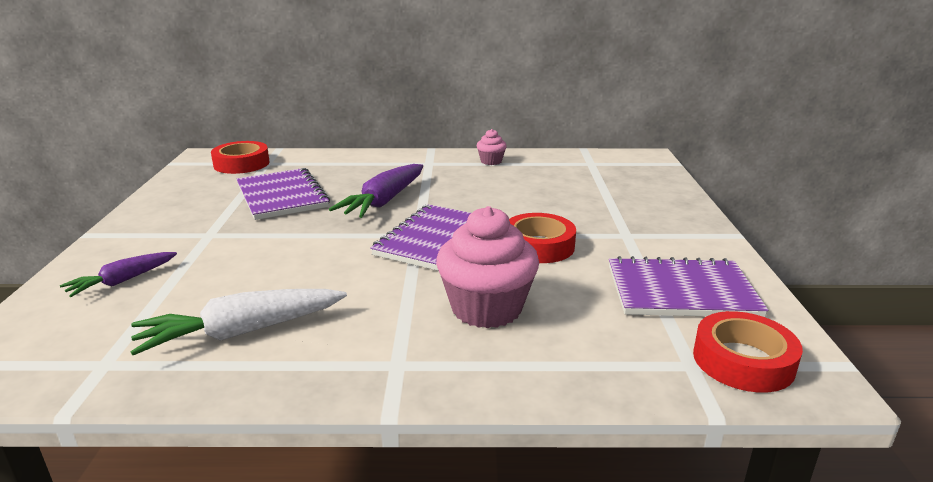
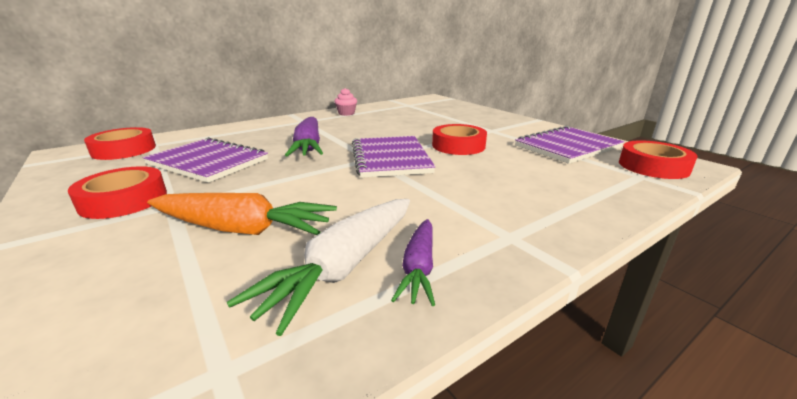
camera: 35 degrees left, 0 degrees up
(122, 281) = (113, 276): purple carrot -> purple carrot (419, 268)
(188, 219) = (124, 200): none -> red tape
(224, 273) = (242, 229): none -> orange carrot
(486, 308) = (496, 184): pink cupcake -> none

